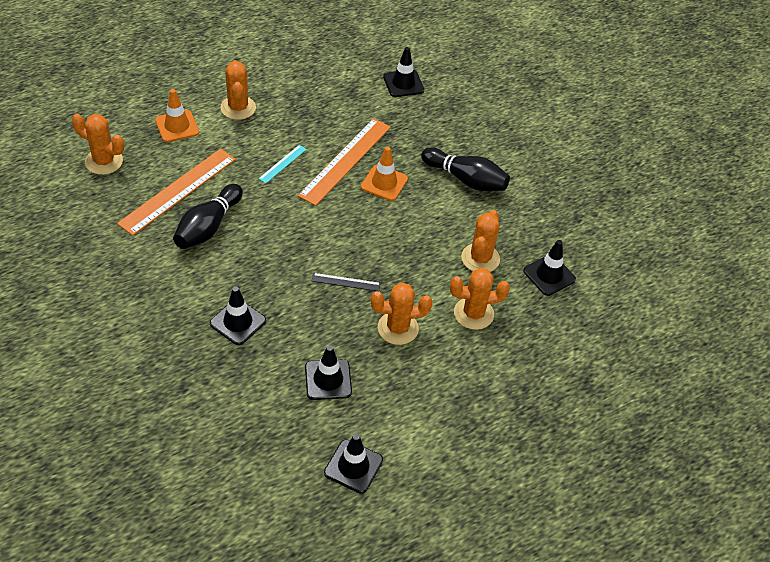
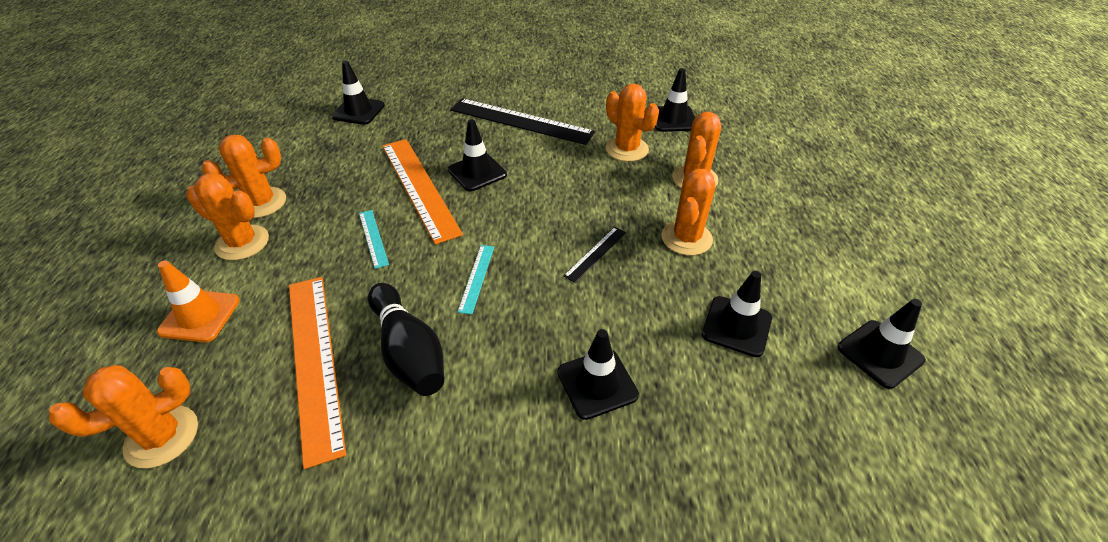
camera: 55 degrees left, 5 degrees down
(276, 94) = (261, 203): none -> orange cactus
(283, 230) = (476, 278): none -> turquoise ruler
(384, 183) = (477, 172): orange traffic cone -> black traffic cone
(466, 179) = (521, 121): black bowling pin -> black ruler

